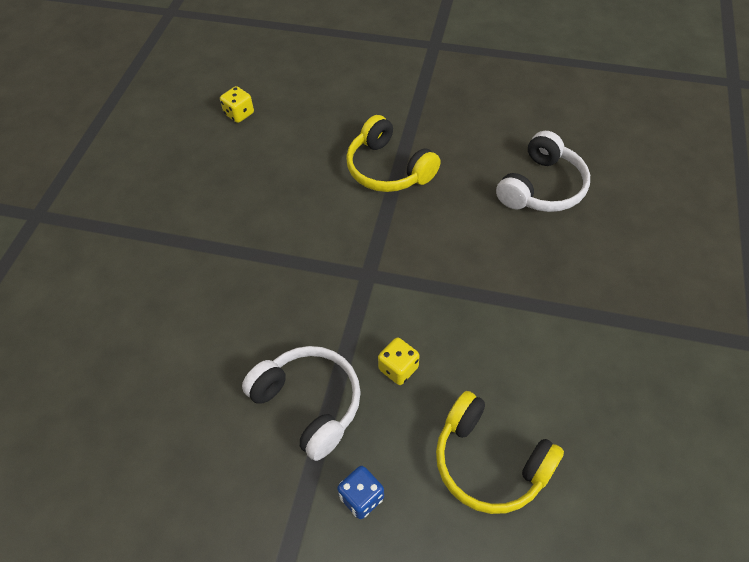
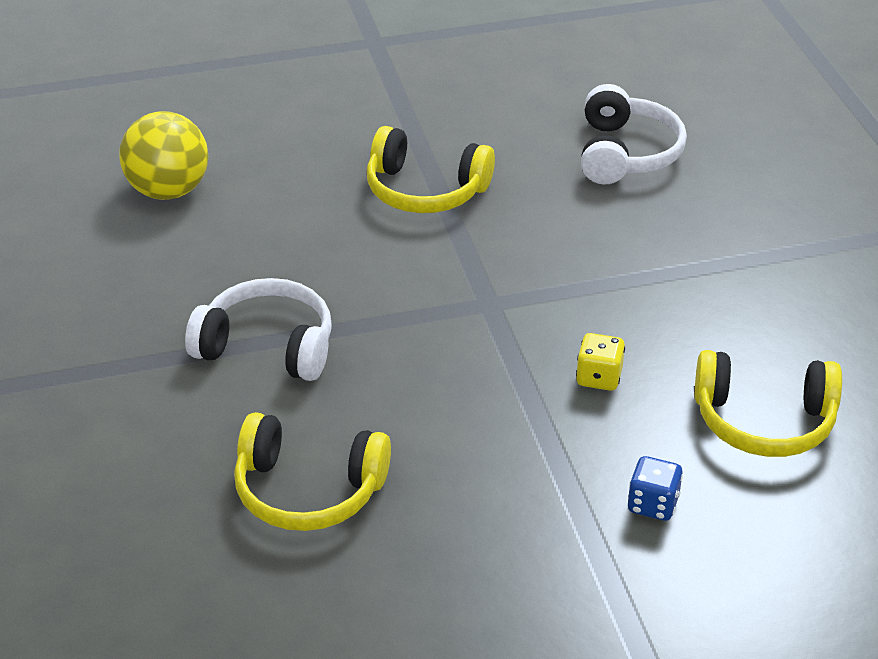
camera: 30 degrees left, 15 degrees down
(158, 374) = (308, 490): none -> yellow headphones
(239, 114) = (168, 191): yellow dice -> yellow ball
(308, 404) = (522, 447): white headphones -> white headphones (267, 347)

